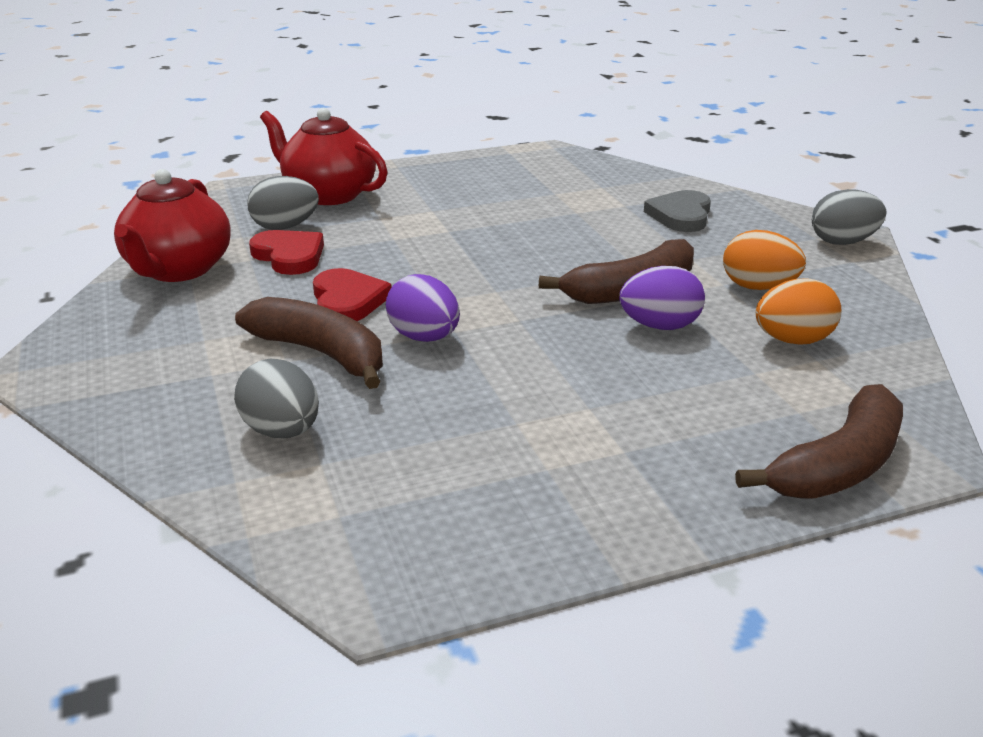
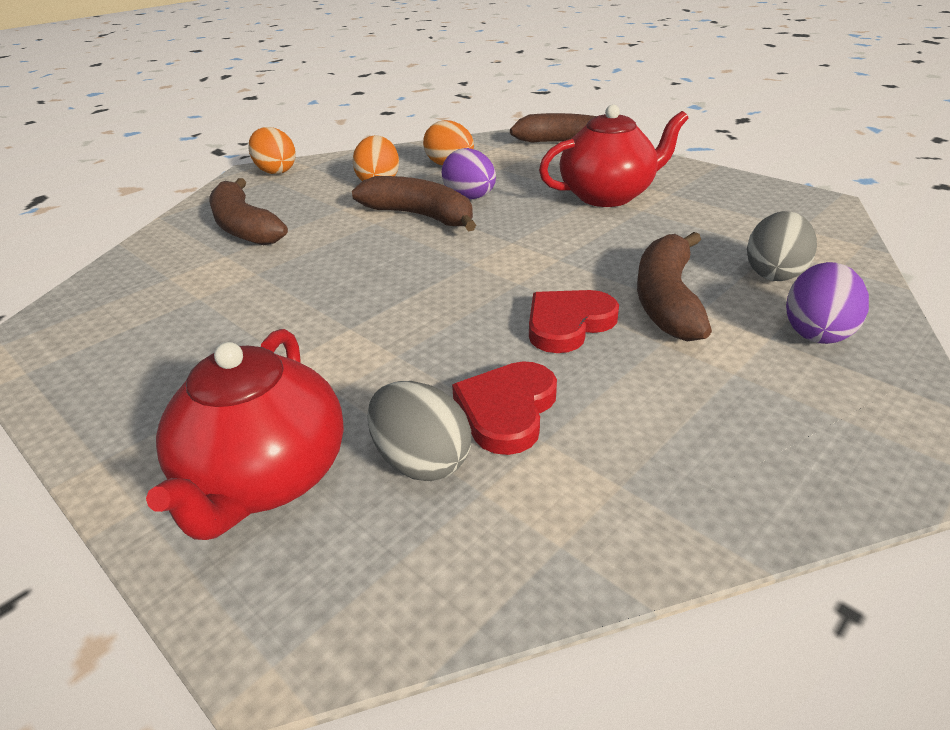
camera: 115 degrees left, 5 degrees up
(178, 270) = (635, 491): red teapot -> red teapot (607, 196)
(424, 337) = (585, 266): purple egg -> purple egg (816, 332)
(681, 215) = (244, 227): grey heart -> brown banana
(842, 242) = (276, 171): grey egg -> orange egg

